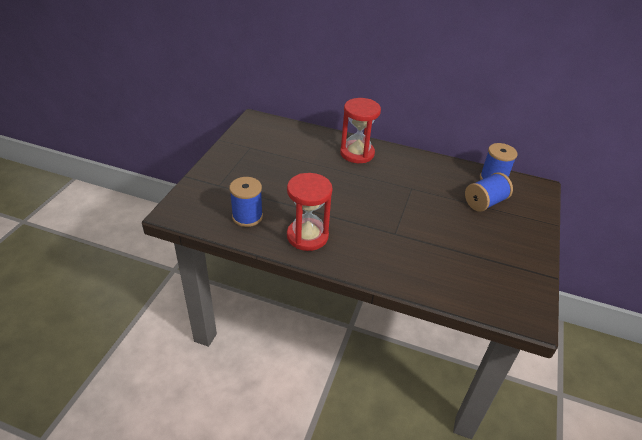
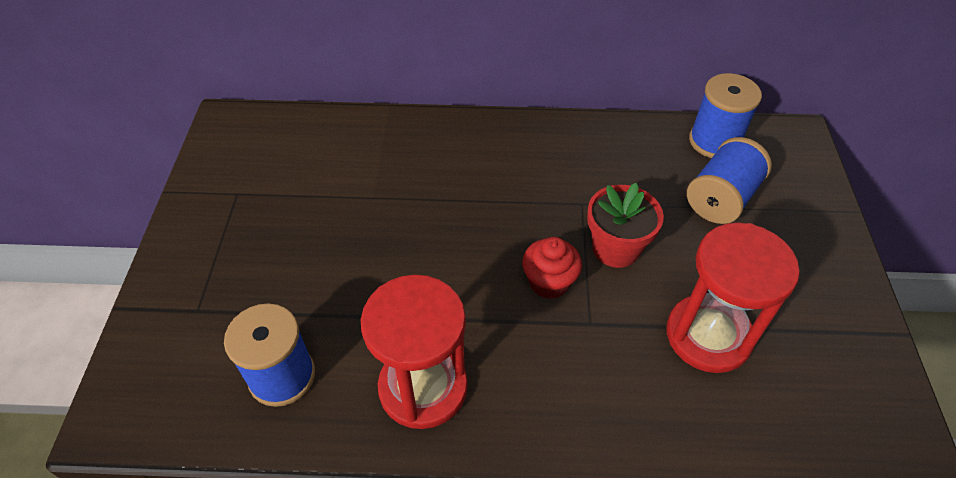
camera: 15 degrees left, 10 degrees up
(357, 153) = (453, 150): red hourglass -> red hourglass (708, 336)
(382, 214) = (549, 282): none -> red cupcake
(420, 209) = (615, 248): none -> red flower pot

